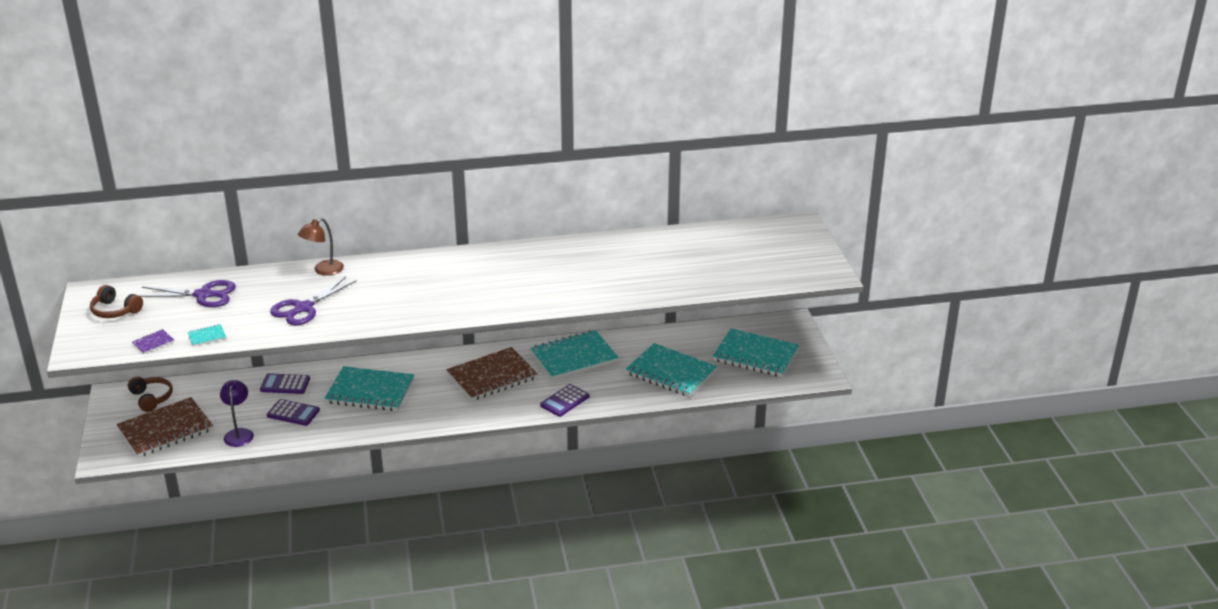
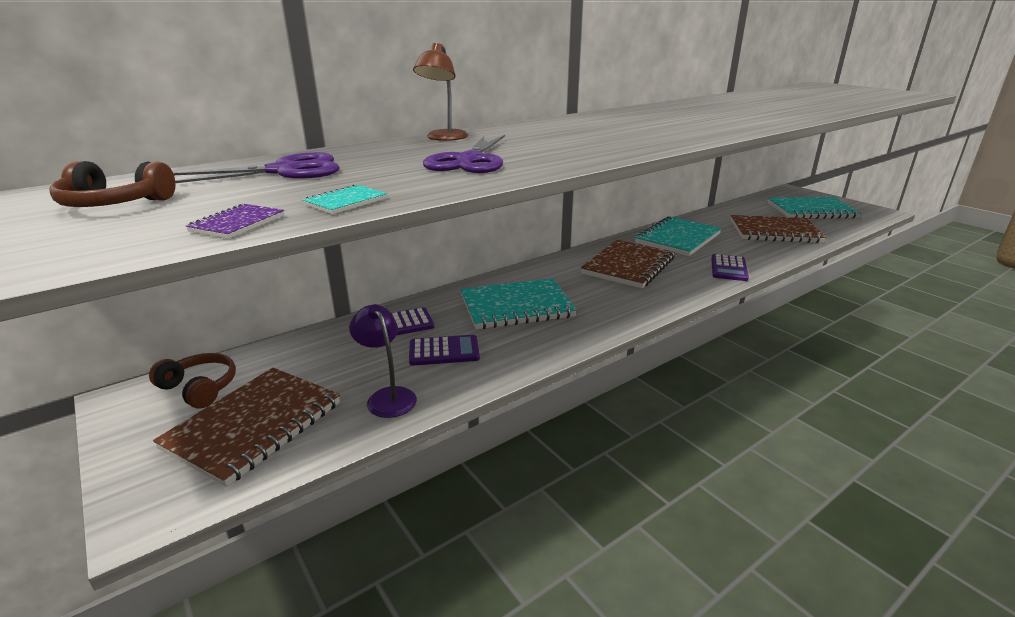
camera: 25 degrees left, 5 degrees down
(671, 372) = (774, 231): turquoise notebook -> brown notebook

